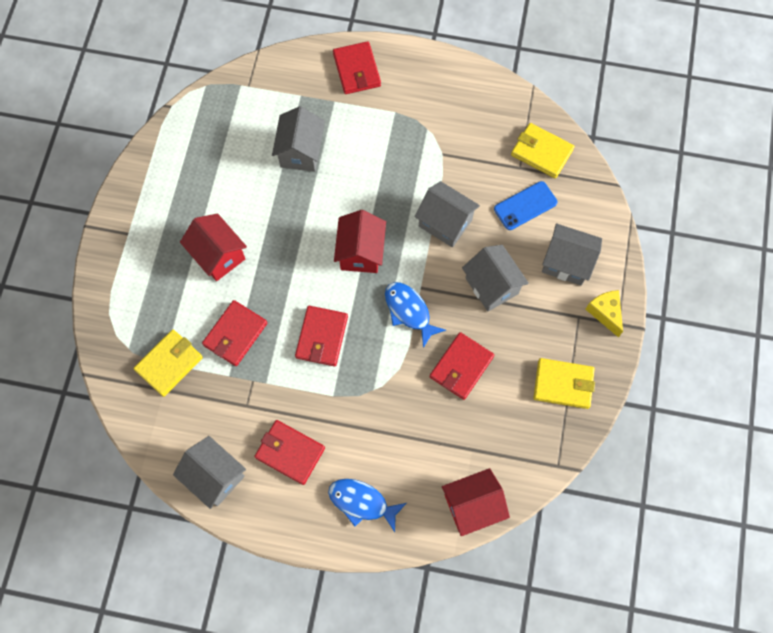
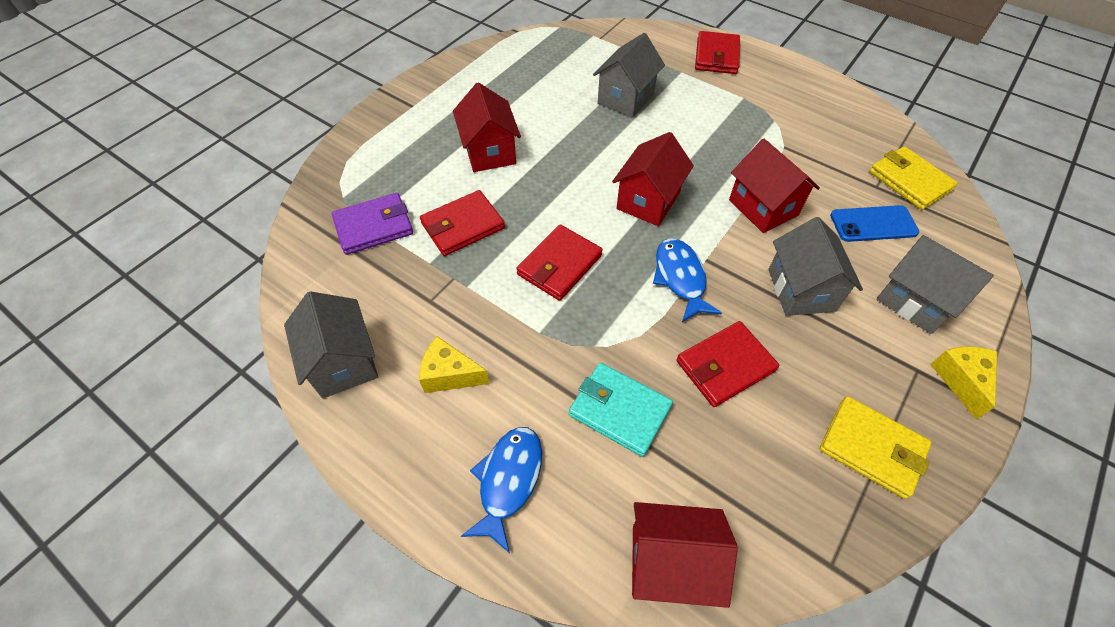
camera: 25 degrees right, 15 degrees down
(169, 364) = (374, 226): yellow wallet -> purple wallet
(290, 452) = (450, 374): red wallet -> yellow cheese
(362, 502) = (508, 481): blue fish -> blue fish turned 60 degrees clockwise
(408, 427) = (619, 410): none -> turquoise wallet
(445, 223) = (763, 207): grey house -> red house

